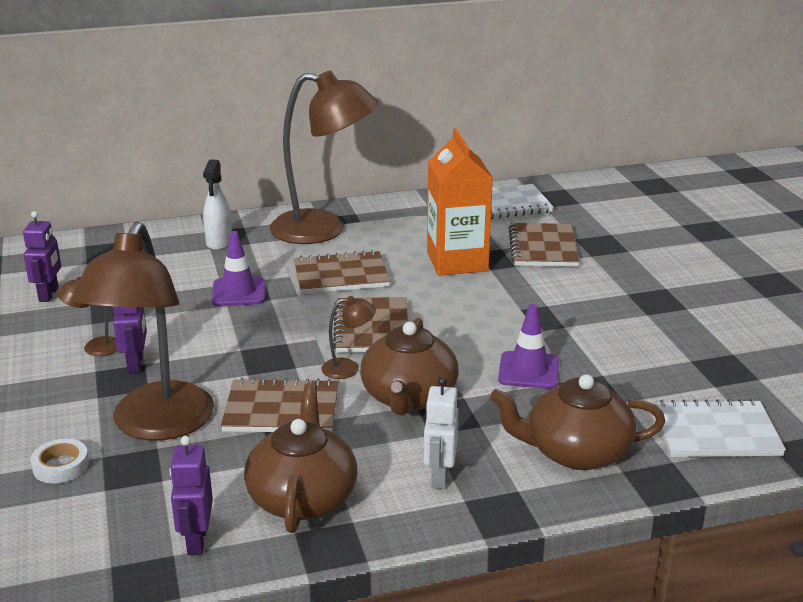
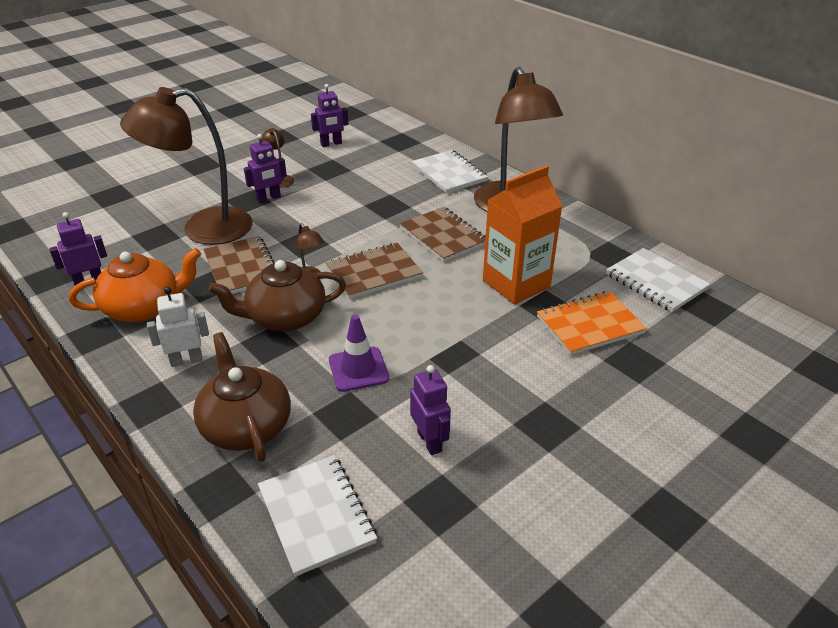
camera: 65 degrees right, 10 degrees up
(61, 466) = (149, 214): white tape -> none
(219, 242) = (449, 173): white spray bottle -> white notebook
(238, 292) = (384, 203): purple traffic cone -> none
(302, 497) = (143, 307): brown teapot -> orange teapot
(543, 247) = (589, 325): brown notebook -> orange notebook
(649, 357) = (430, 441): none -> purple robot

